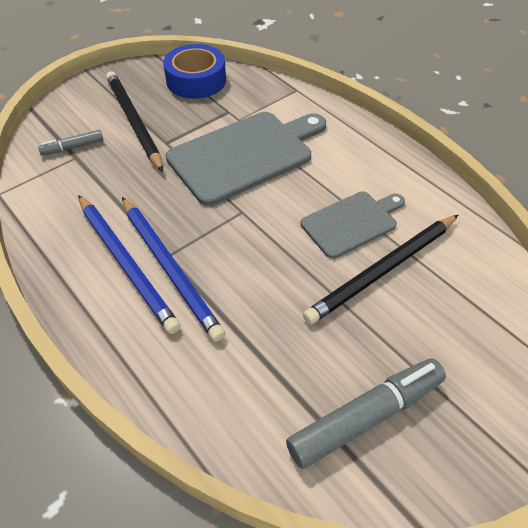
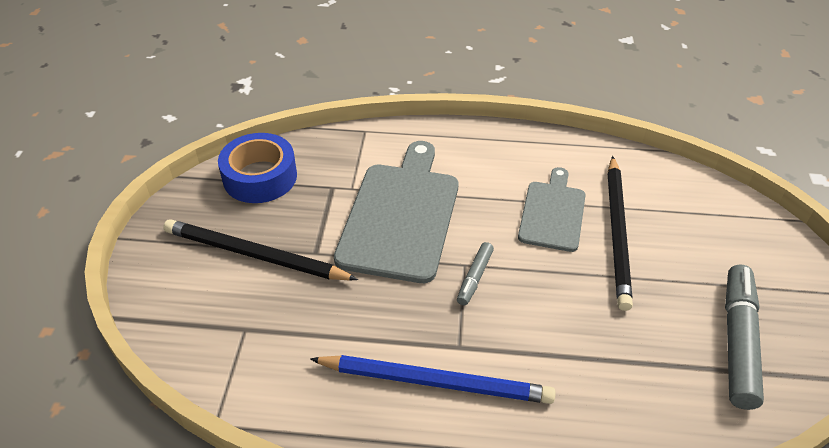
camera: 45 degrees left, 5 degrees down
(72, 147) = (227, 322): grey marker -> grey marker (474, 277)
(170, 268) = (475, 355): blue pencil -> none

